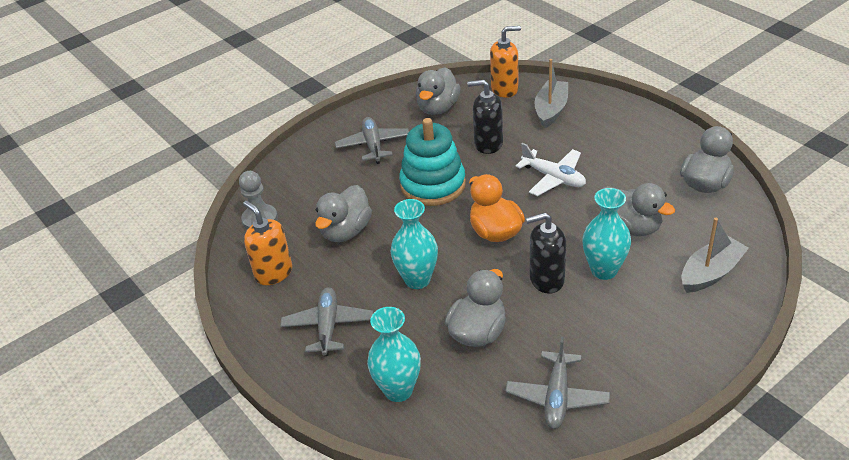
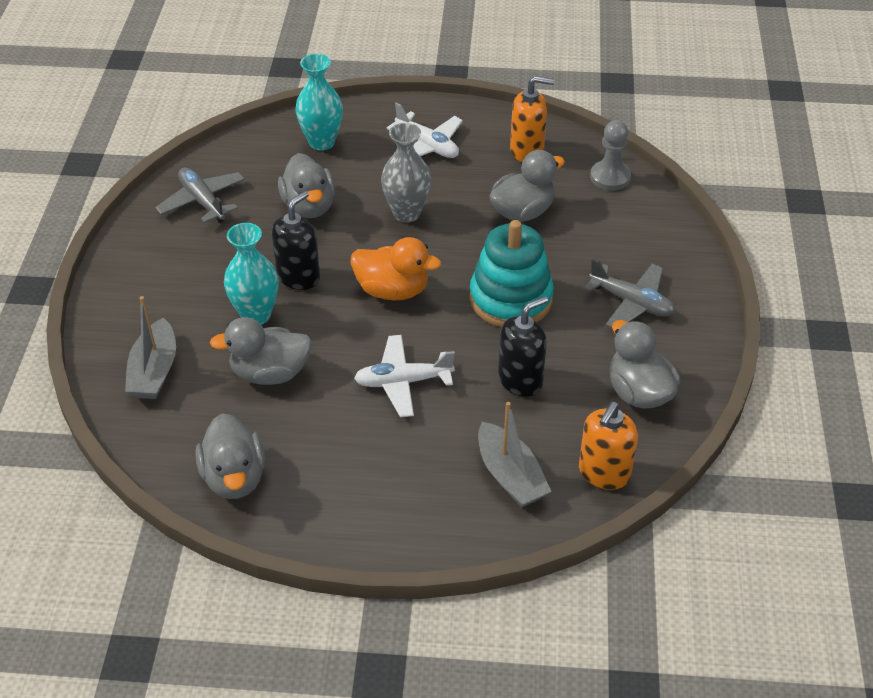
camera: 130 degrees right, 5 degrees up
(328, 326) = (427, 145): grey plane -> white plane
(346, 231) = (522, 212): grey duck -> grey duck turned 75 degrees clockwise
(417, 280) = (406, 213): turquoise vase -> grey vase

